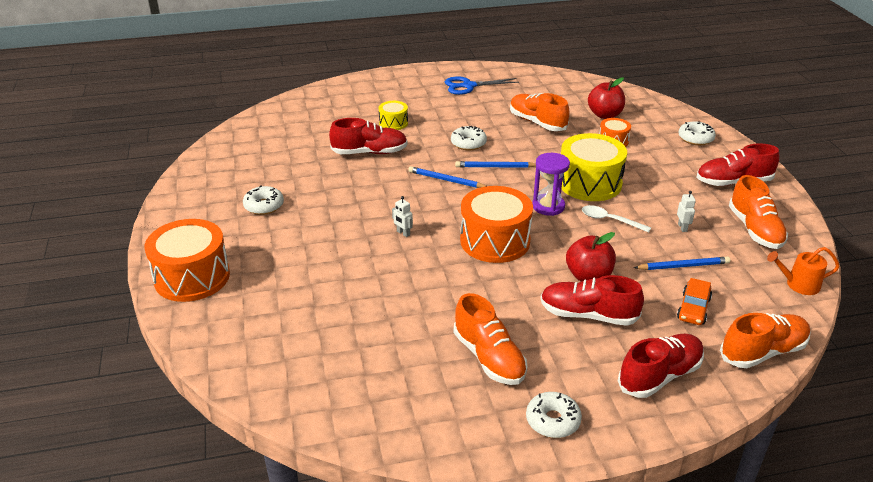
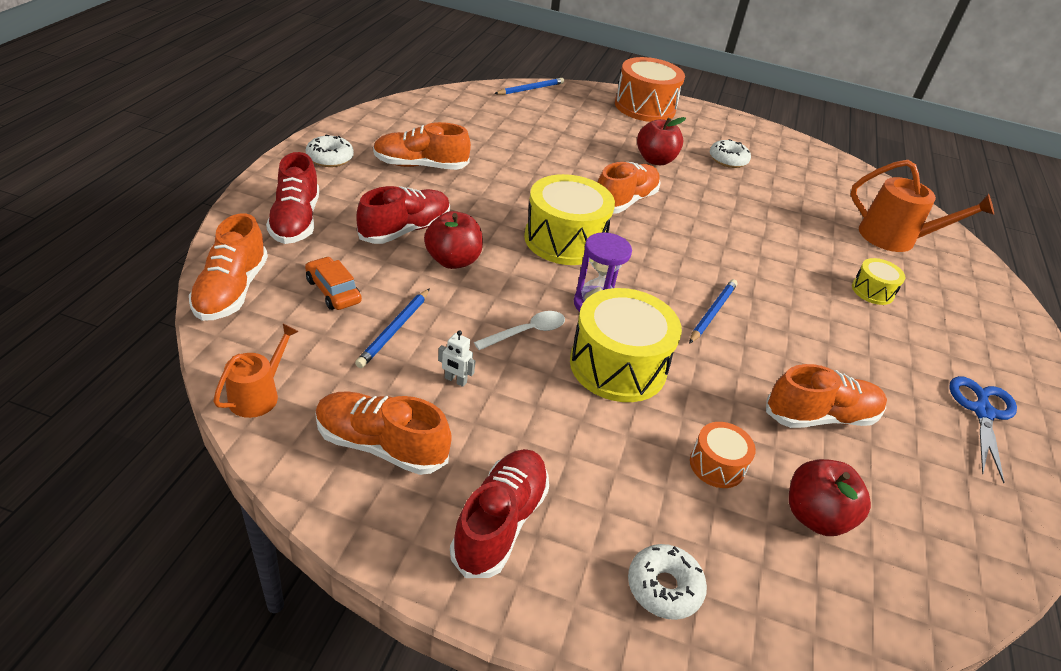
camera: 115 degrees right, 5 degrees up
(310, 239) = (655, 160): none -> red apple
(311, 123) = (894, 238): none -> orange watering can
(369, 152) = (801, 246): red shoe -> none
(403, 233) = (624, 201): white robot -> orange shoe
(446, 180) = (705, 266): blue pencil -> blue pencil (530, 89)
(468, 143) = (786, 322): white donut -> none
(495, 241) = (564, 240): orange drum -> yellow drum

